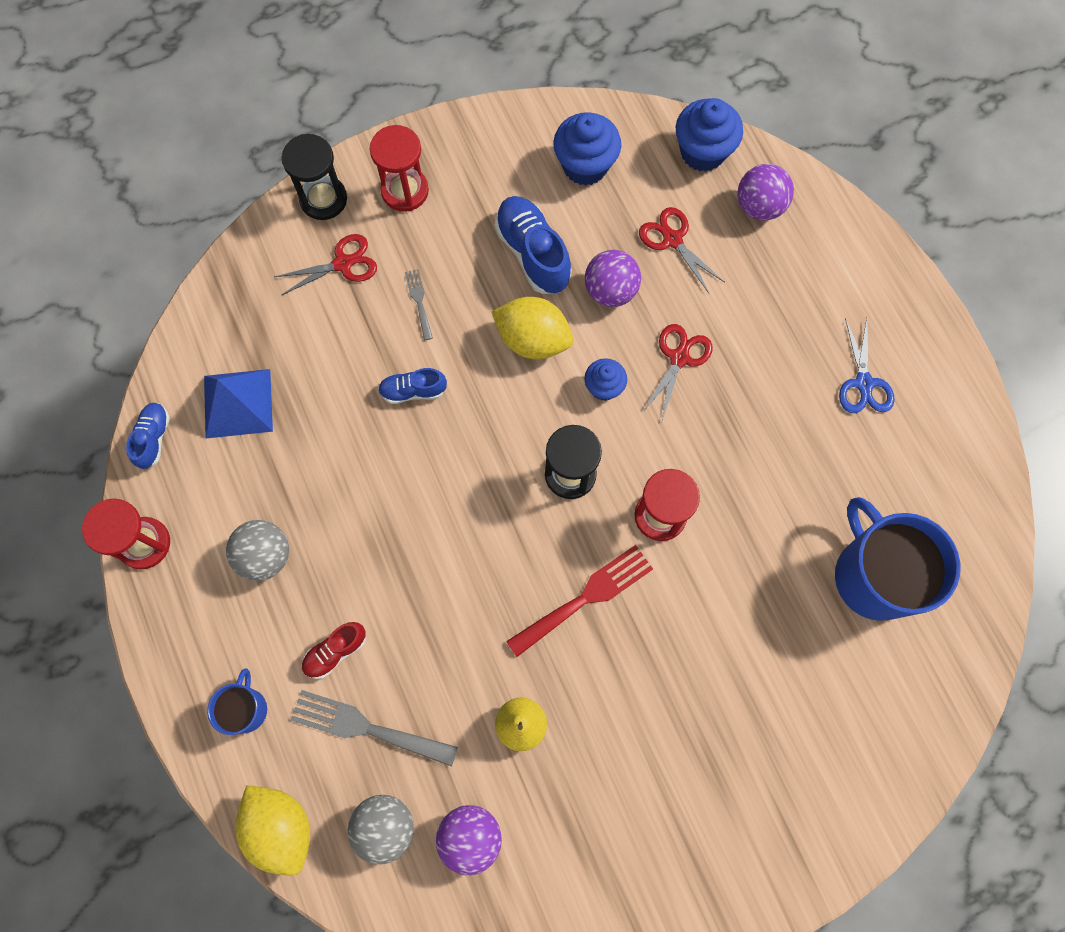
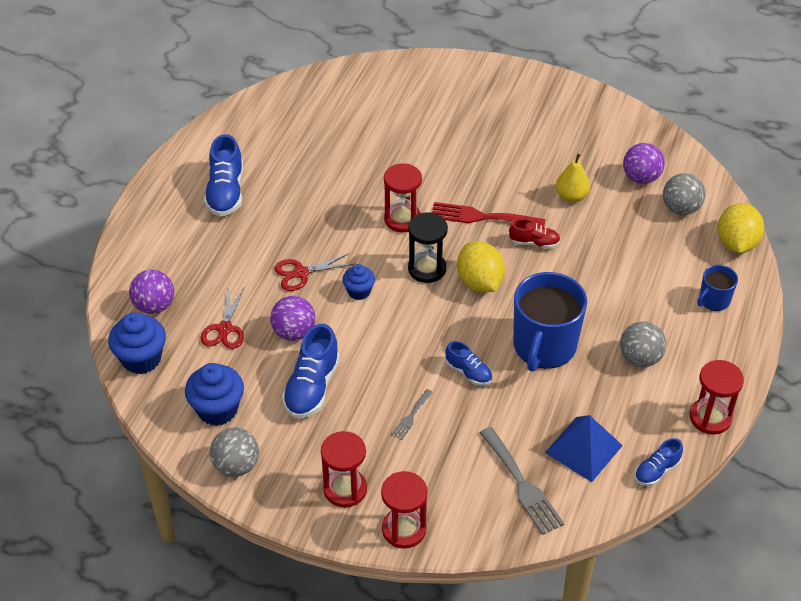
camera: 135 degrees left, 25 degrees down
(323, 199) = (404, 529): black hourglass -> red hourglass
(335, 652) = (640, 289): red shoe -> red shoe (534, 243)
(343, 263) = (434, 477): red scissors -> none
(366, 727) = (654, 249): grey fork -> grey fork (522, 484)
(512, 135) = (236, 465): none -> grey ball
(533, 339) = (369, 343): yellow lemon -> yellow lemon (479, 282)
(864, 383) = (226, 192): blue scissors -> blue shoe
(874, 576) = (332, 127): blue mug -> blue mug (544, 346)

